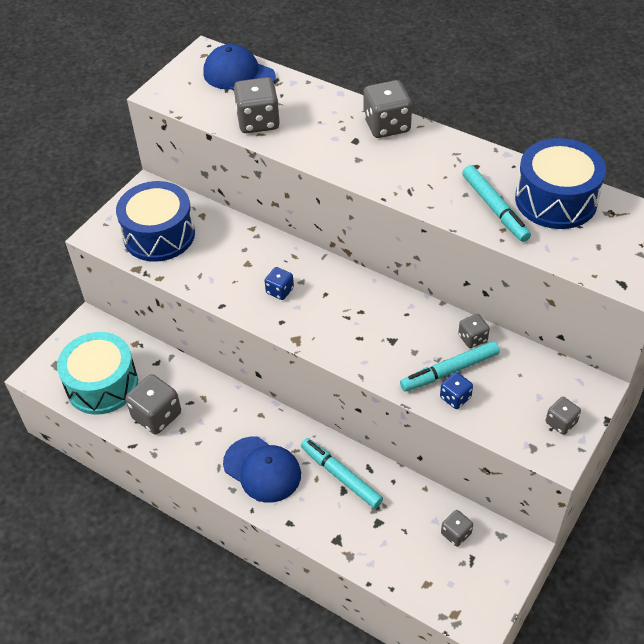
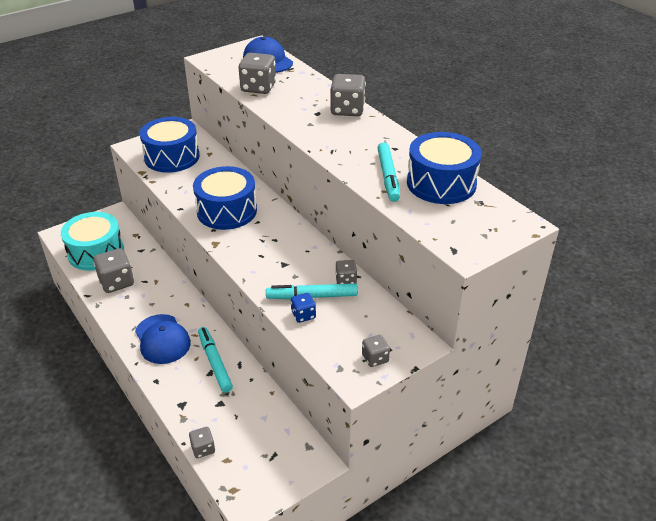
camera: 20 degrees right, 10 degrees down
(280, 291) = (227, 211): blue dice -> blue drum
(456, 534) = (273, 432): grey dice -> grey dice (203, 448)

